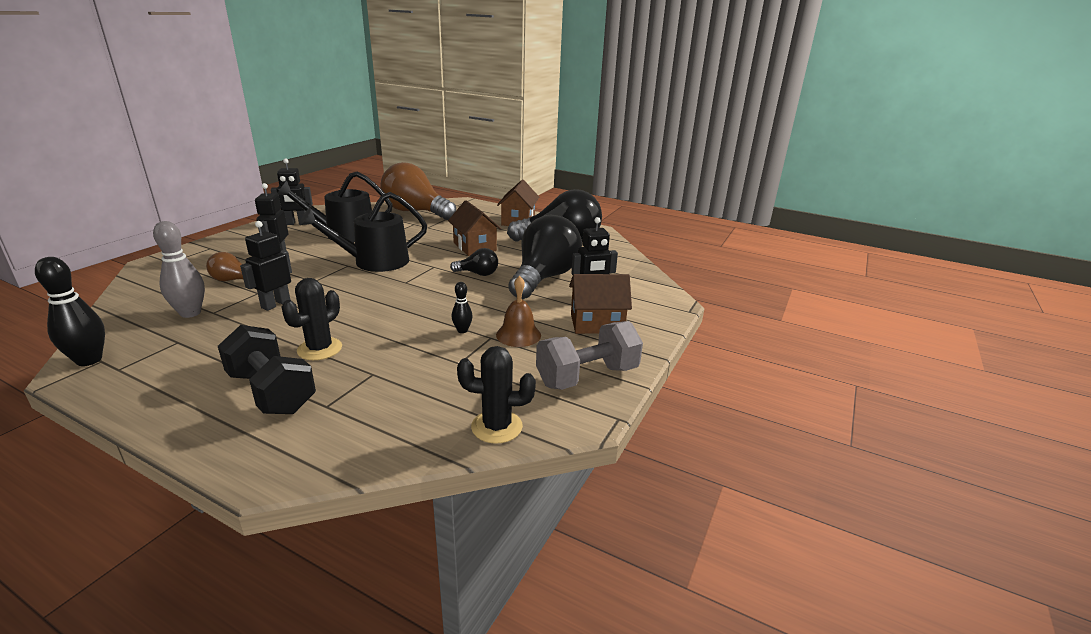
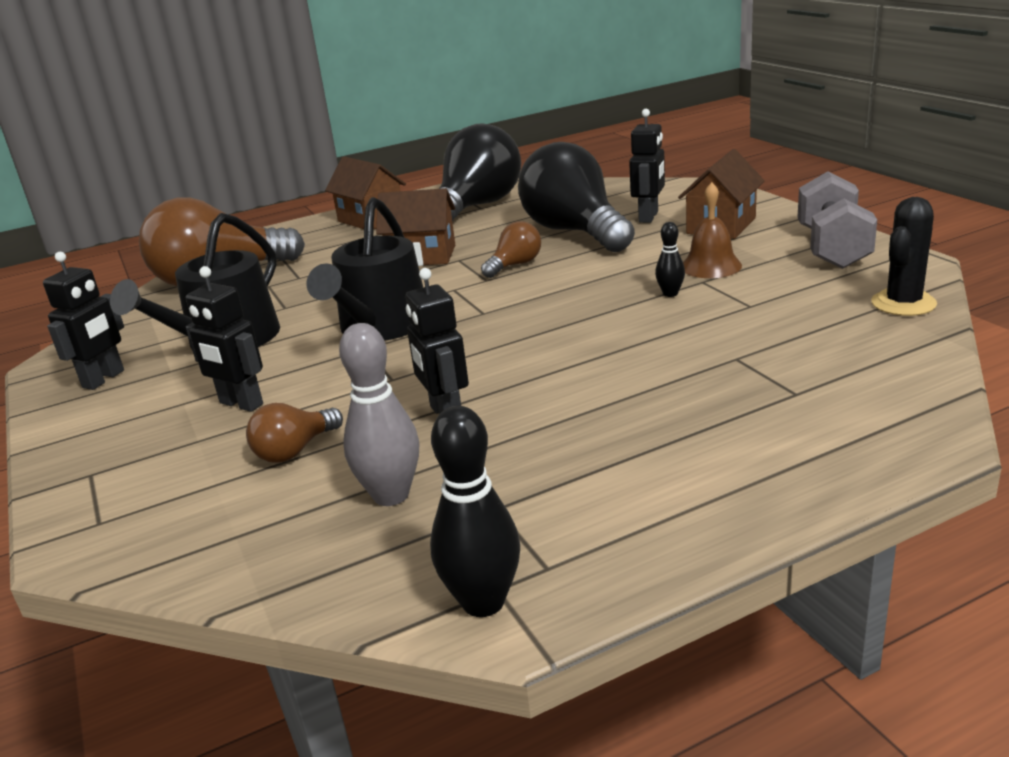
camera: 50 degrees left, 0 degrees up
(272, 392) = (733, 428): black dumbbell -> none
(319, 349) = (636, 388): black cactus -> none
(478, 274) = (515, 265): black light bulb -> brown light bulb

